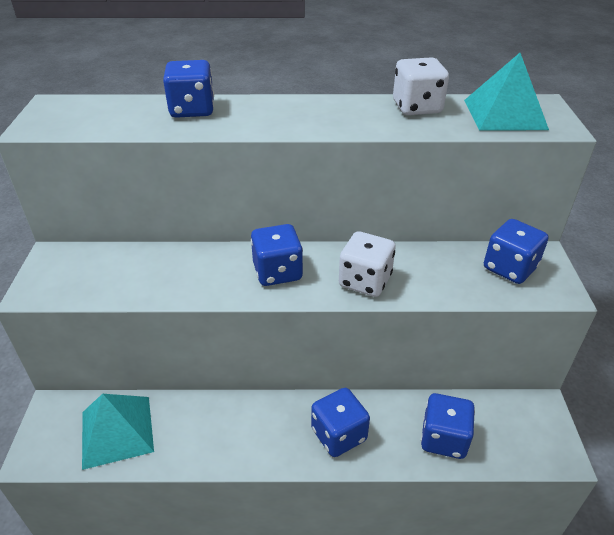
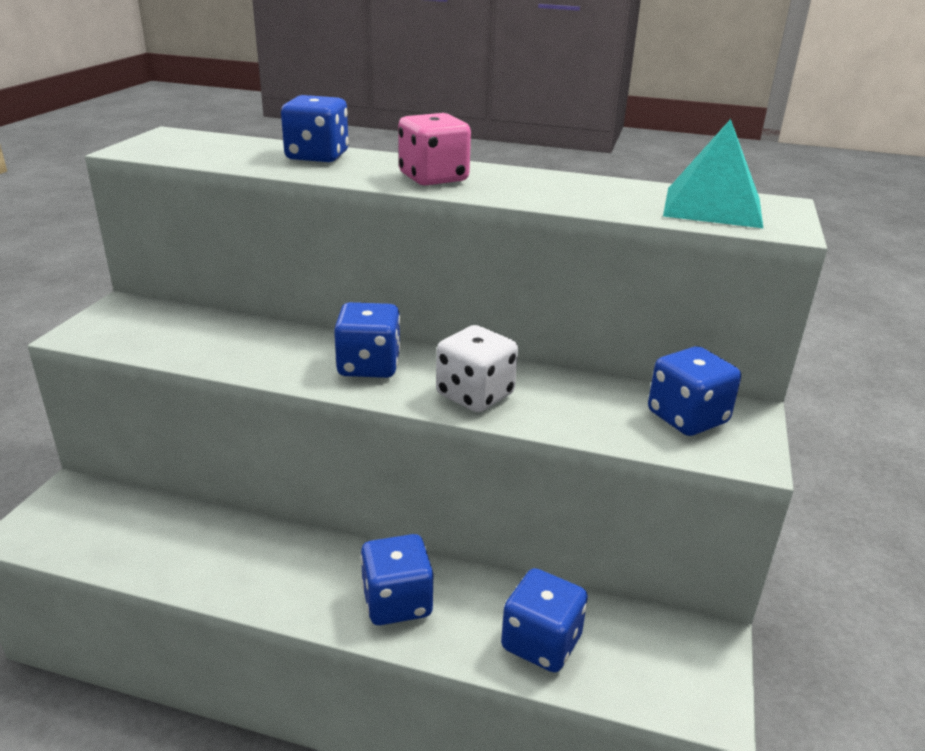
camera: 15 degrees right, 10 degrees down
(117, 431) = (126, 531): turquoise pyramid -> none
(297, 119) = (433, 178): none -> pink dice
(417, 107) = (597, 187): white dice -> none

